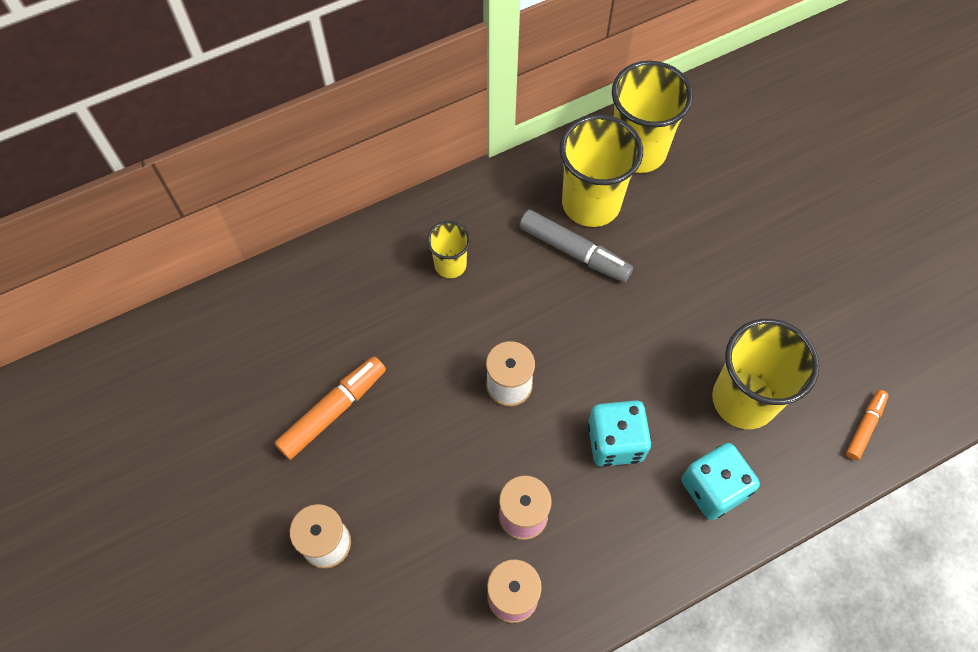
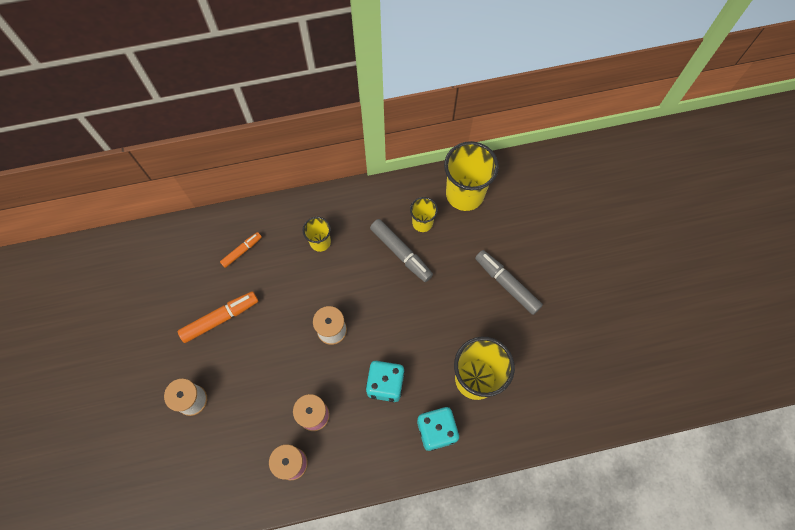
camera: 15 degrees right, 5 degrees up
(591, 203) = (422, 223): yellow cup -> yellow cup, size x0.53
(740, 258) = (507, 284): none -> grey marker
(865, 427) = (547, 417): orange marker -> orange marker (242, 251)

